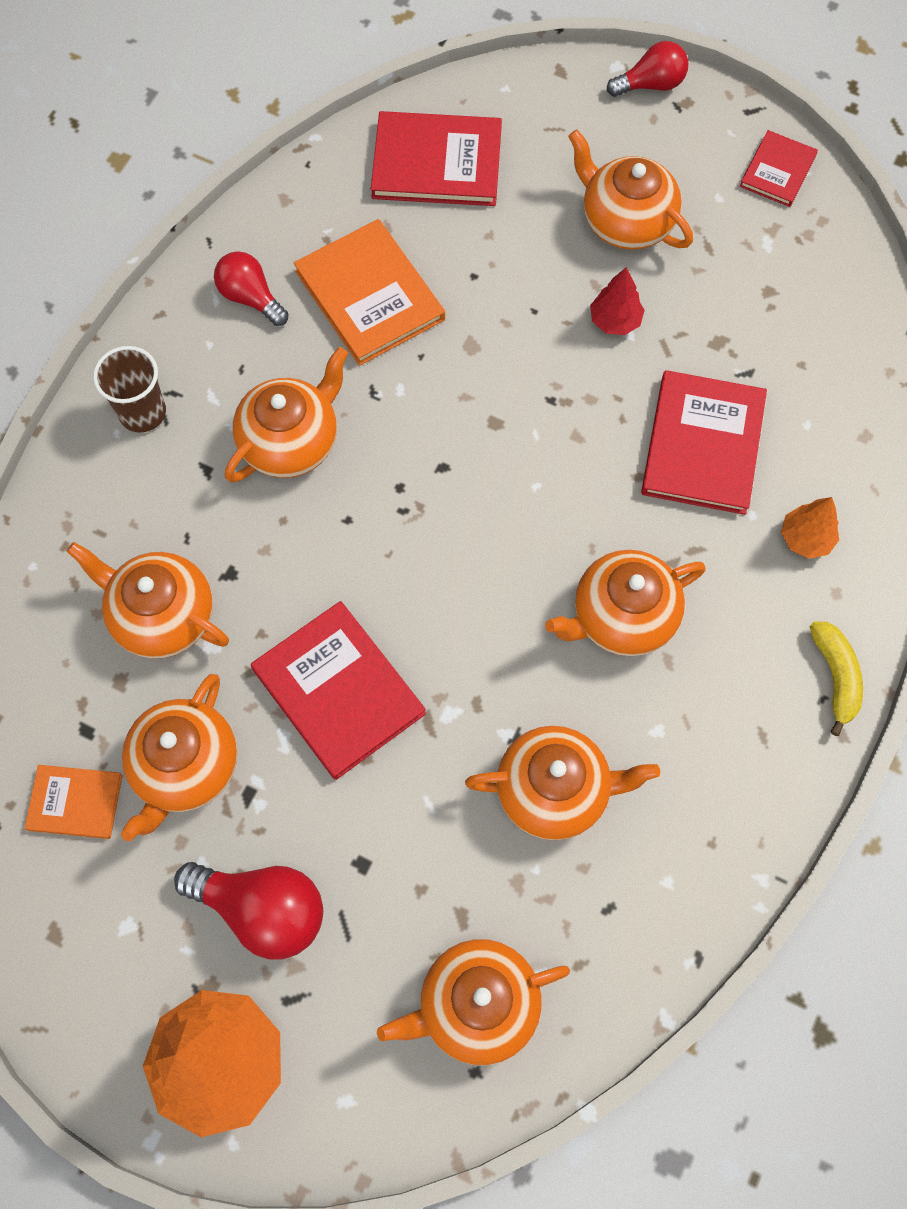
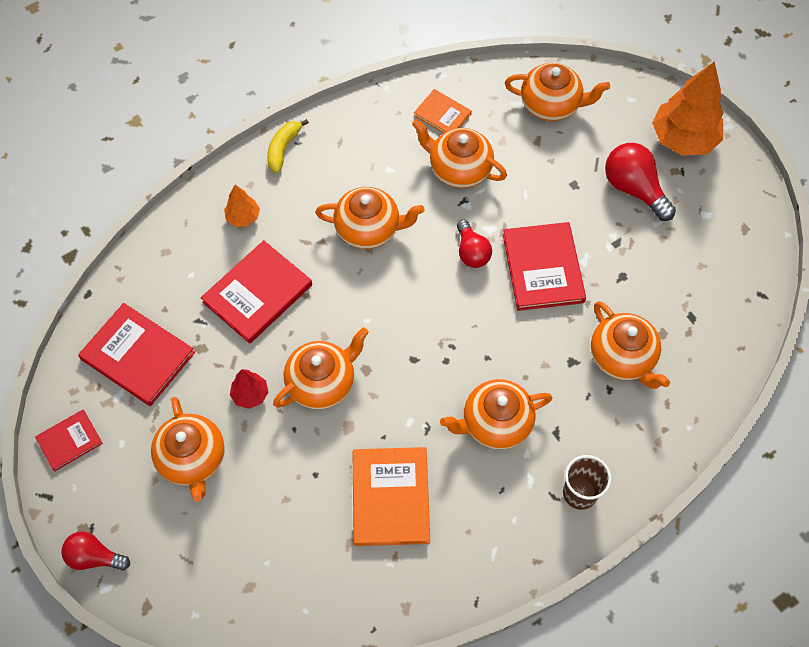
camera: 150 degrees left, 5 degrees down
(75, 802) = (711, 284): orange book -> orange book (442, 114)
(185, 767) = (644, 272): orange teapot -> orange teapot (322, 382)
(250, 297) = (469, 539): red light bulb -> red light bulb (471, 252)
(437, 163) = (283, 577): red book -> red book (138, 356)

